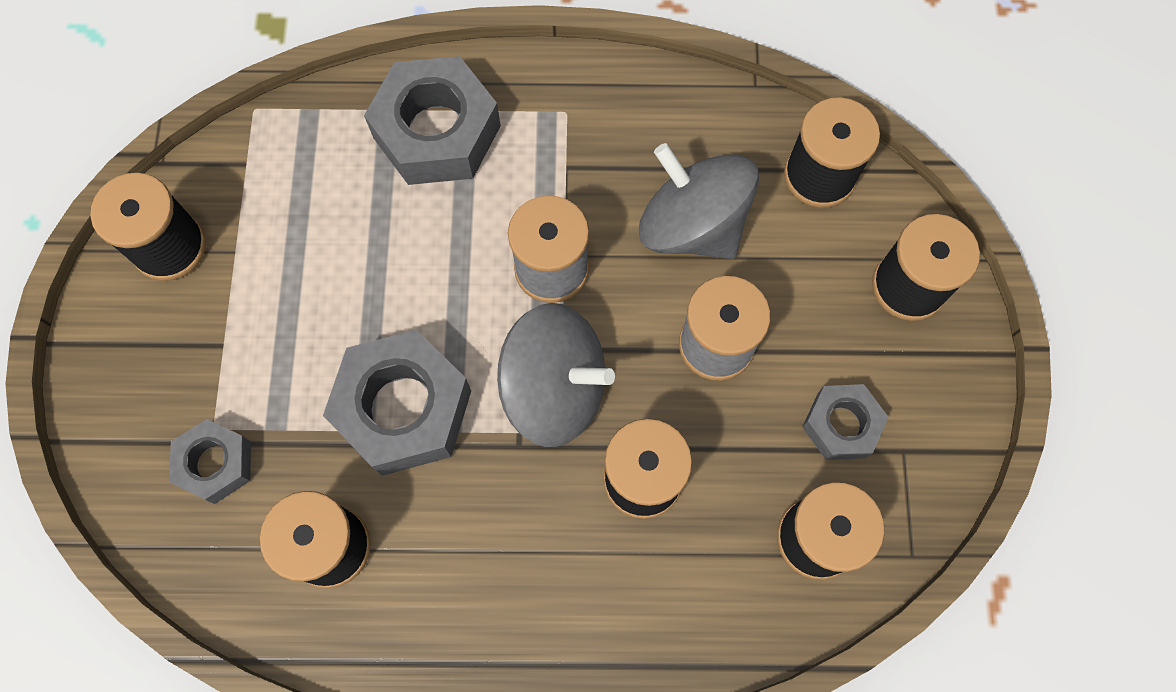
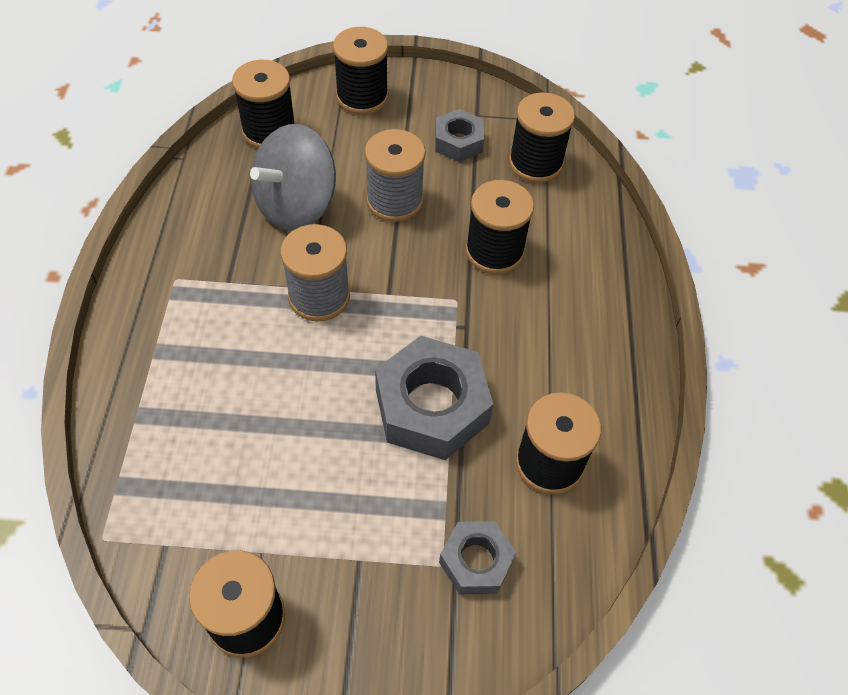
camera: 90 degrees left, 15 degrees down
(437, 132) = (170, 375): grey nut -> none
(554, 389) = (422, 300): grey spinning top -> none

